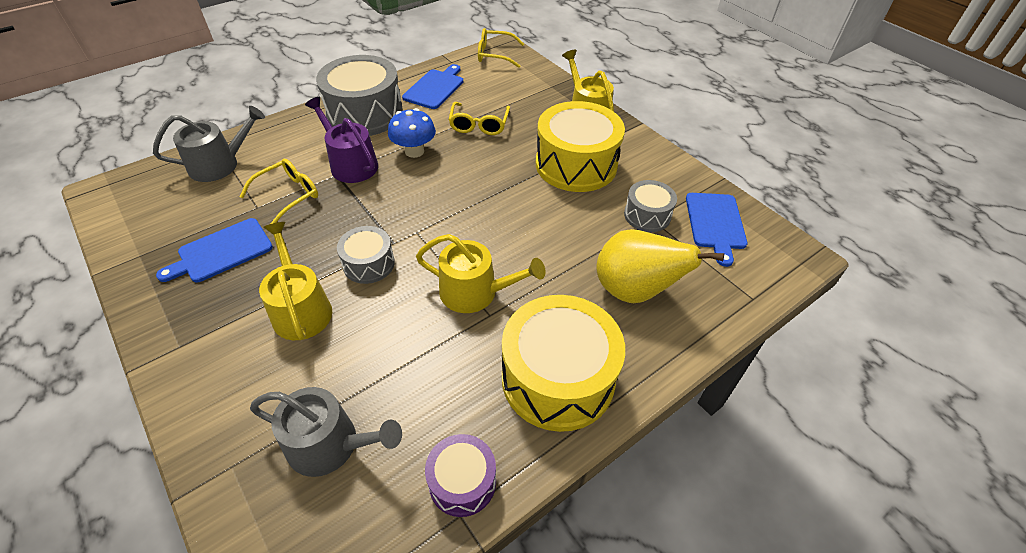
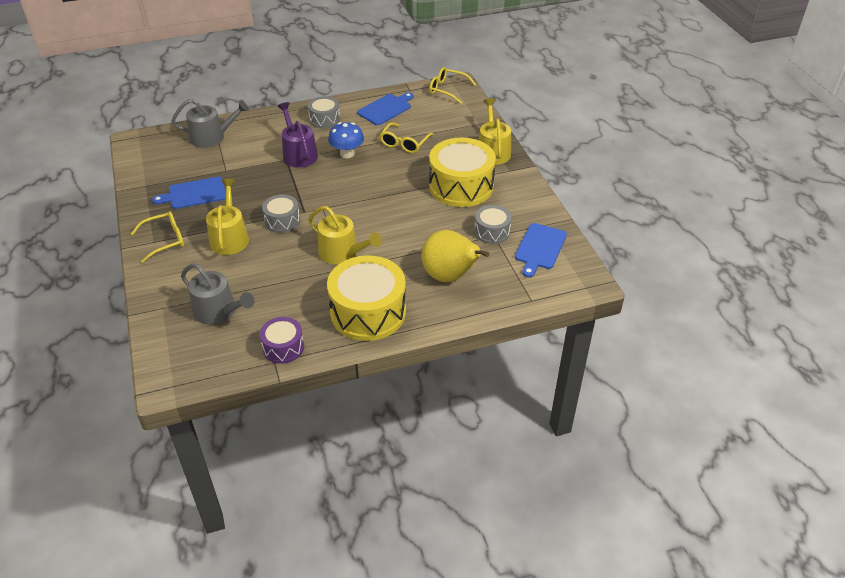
camera: 20 degrees right, 5 degrees down
(288, 195) = (248, 167): yellow glasses -> yellow glasses (165, 240)
(365, 113) = (324, 119): grey drum -> grey drum, size x0.52

